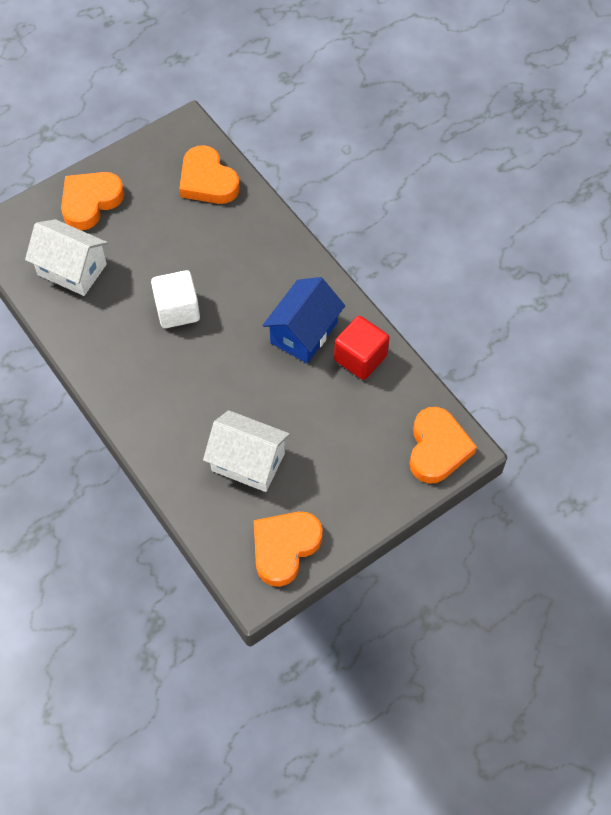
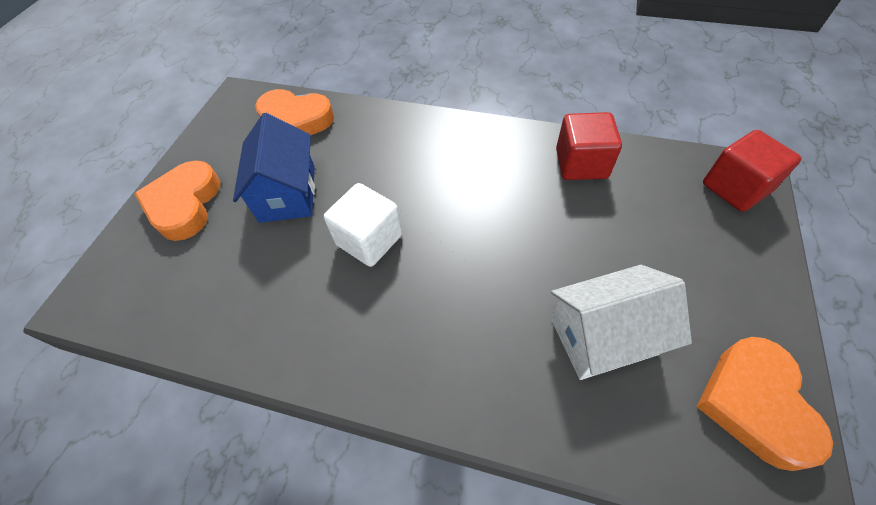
camera: 35 degrees left, 5 degrees down
(72, 269) = (213, 279): white house -> none
(304, 333) = (510, 177): blue house -> blue house (287, 193)
(437, 448) = (735, 188): orange heart -> red cube

